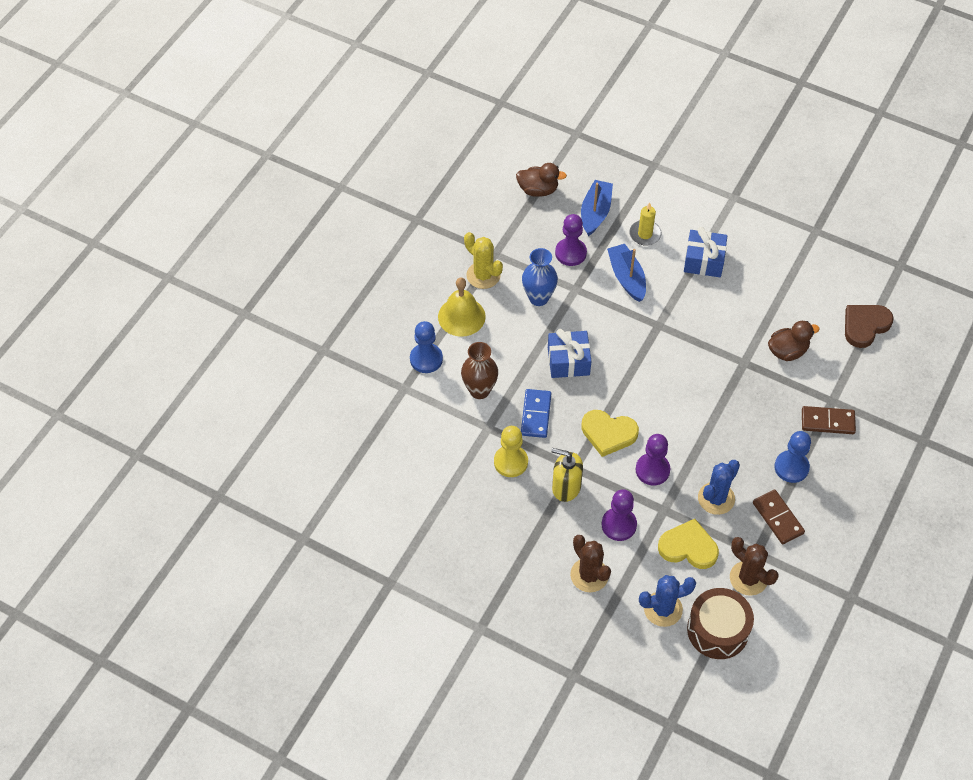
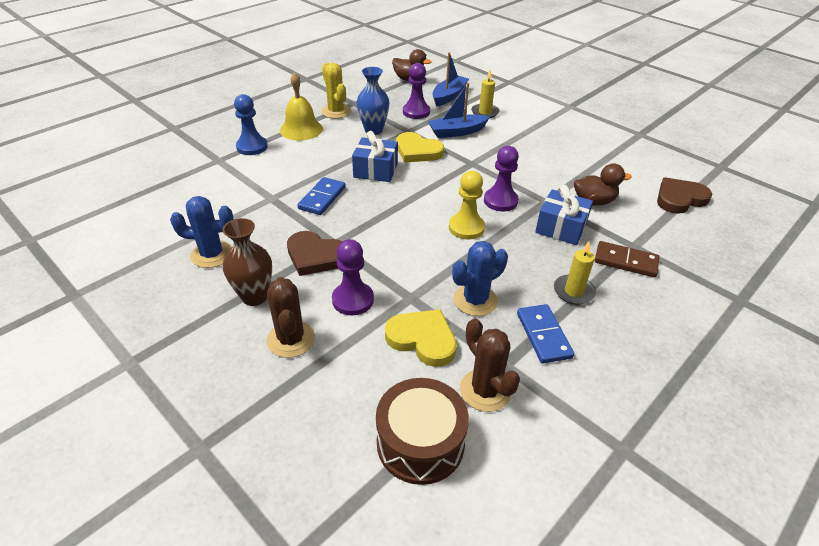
camera: 15 degrees right, 15 degrees down
(479, 390) = (282, 173): brown vase -> brown vase (255, 296)
(510, 462) = (274, 226): yellow pawn -> yellow pawn (466, 228)
(566, 487) = (315, 256): yellow soap dispenser -> brown heart
(608, 433) = (384, 224): yellow heart -> yellow heart (417, 151)
(627, 277) = (457, 132): blue boat -> blue boat turned 105 degrees counterclockwise
(652, 470) = (415, 261): purple pawn -> purple pawn (500, 201)
(663, 609) = (359, 398): blue cactus -> blue cactus (212, 254)
(704, 261) = (530, 134): blue gift -> blue gift (561, 228)
(777, 518) = (543, 335): brown domino -> blue domino
(791, 467) = (573, 291): blue pawn -> yellow candle

